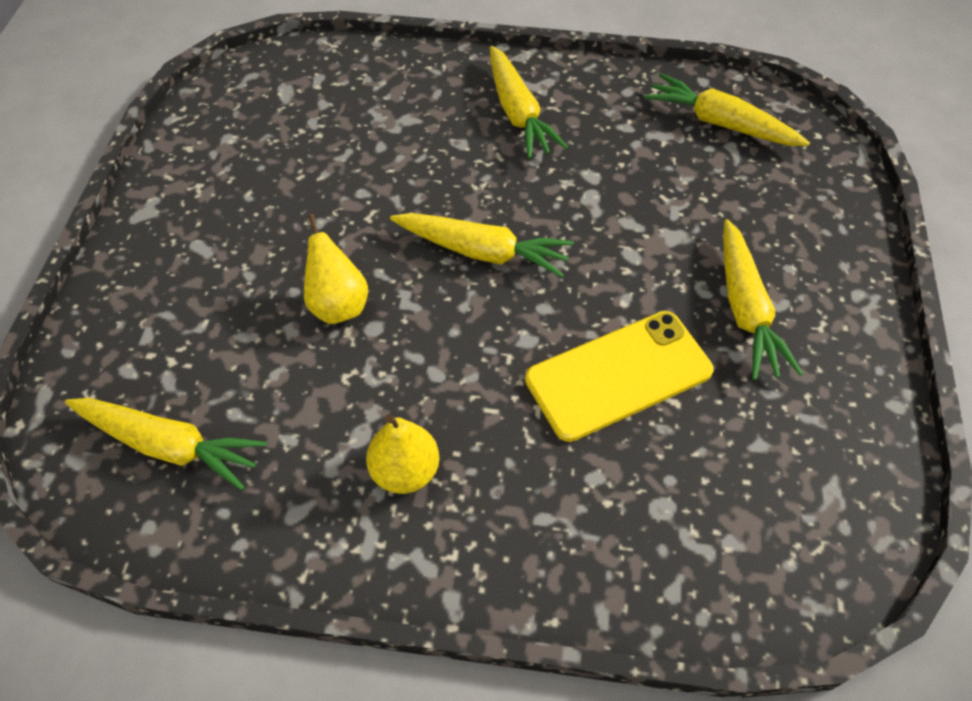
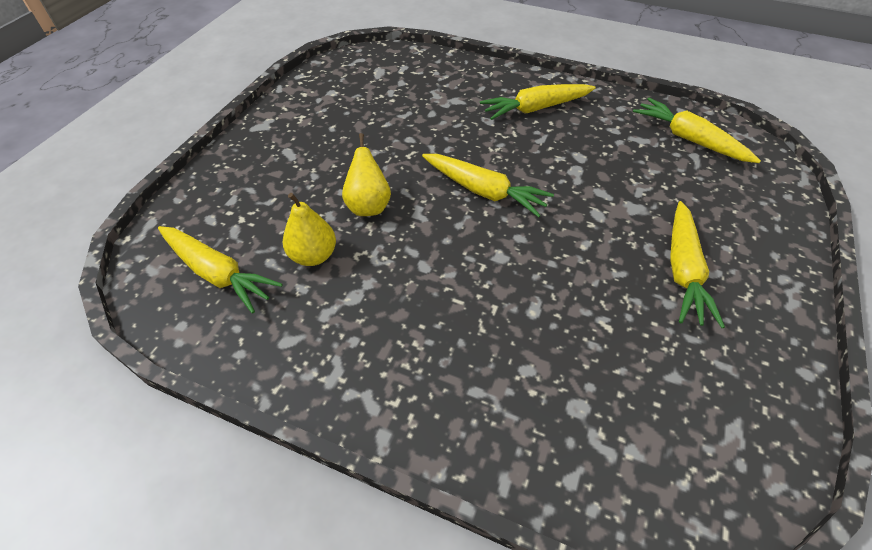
camera: 15 degrees right, 5 degrees down
(405, 471) = (378, 330): yellow pear -> yellow pear (313, 255)
(518, 113) = (535, 108): yellow carrot -> yellow carrot turned 75 degrees clockwise
(618, 375) = (566, 297): yellow phone -> none

